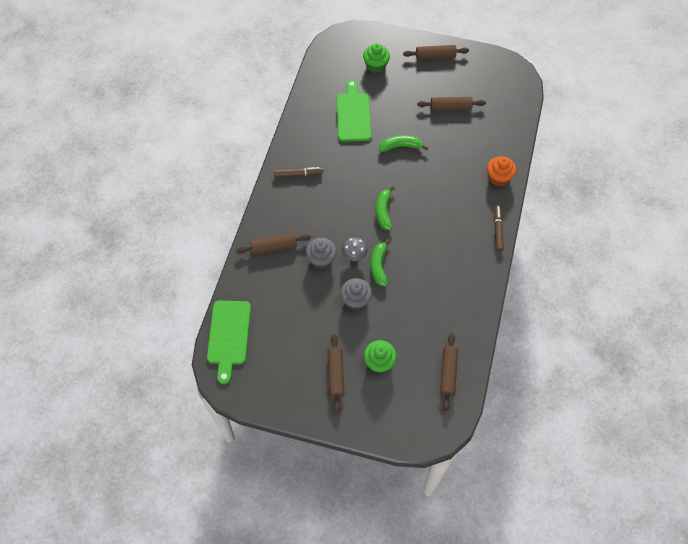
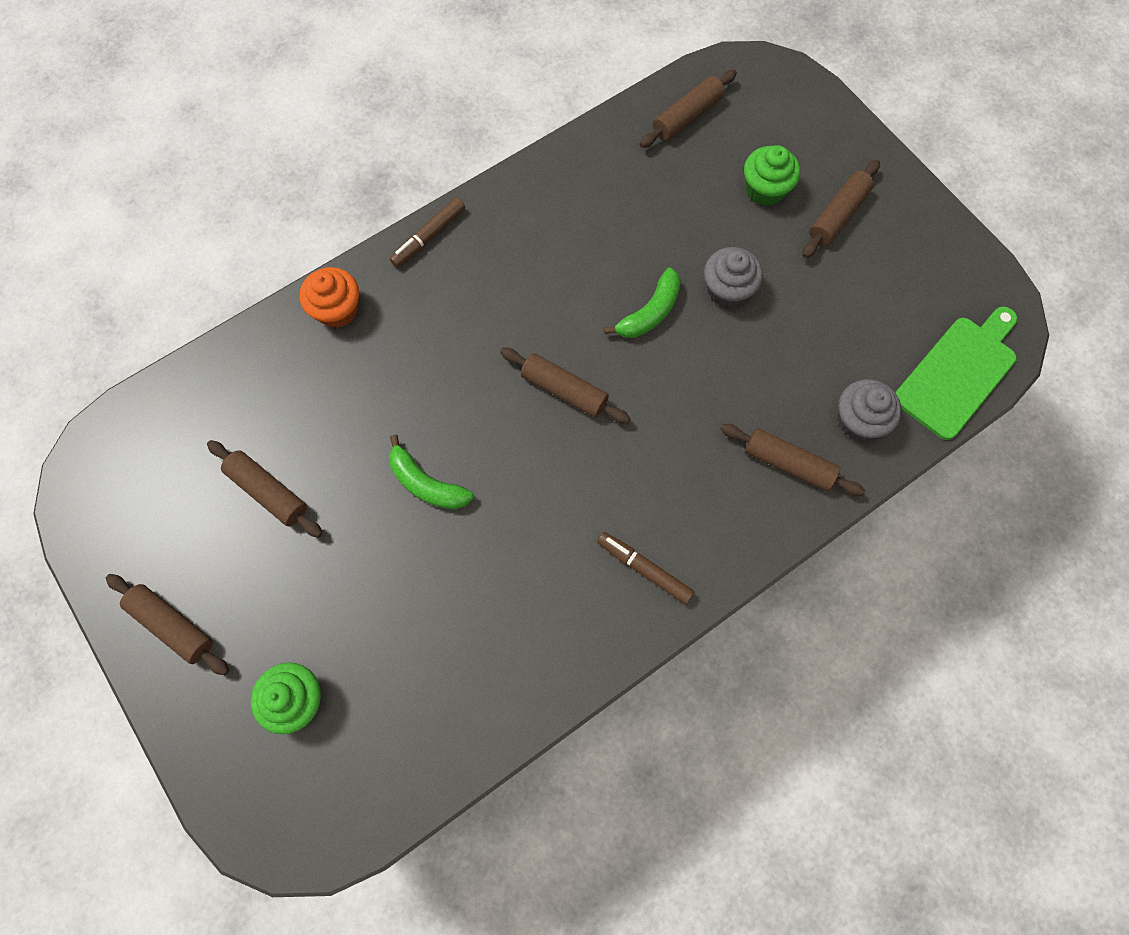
camera: 140 degrees left, 10 degrees up
(321, 259) = (728, 387): grey cupcake -> grey cupcake (858, 420)
(353, 114) = (442, 617): green cutting board -> none
(354, 256) = (674, 353): grey mushroom -> none
(383, 211) = (564, 390): green banana -> brown rolling pin

